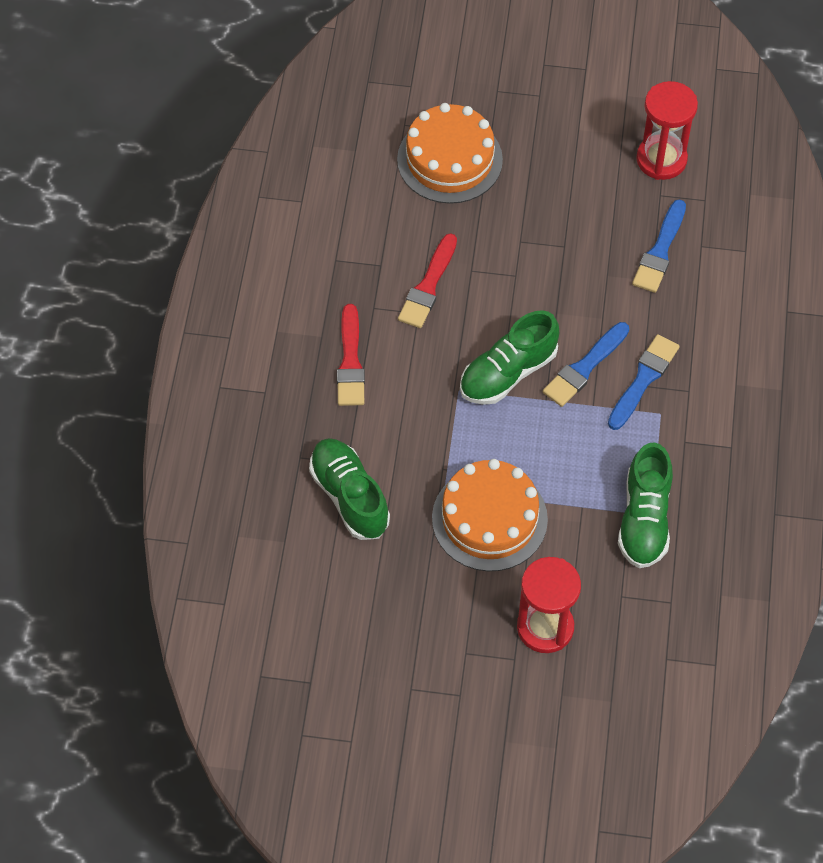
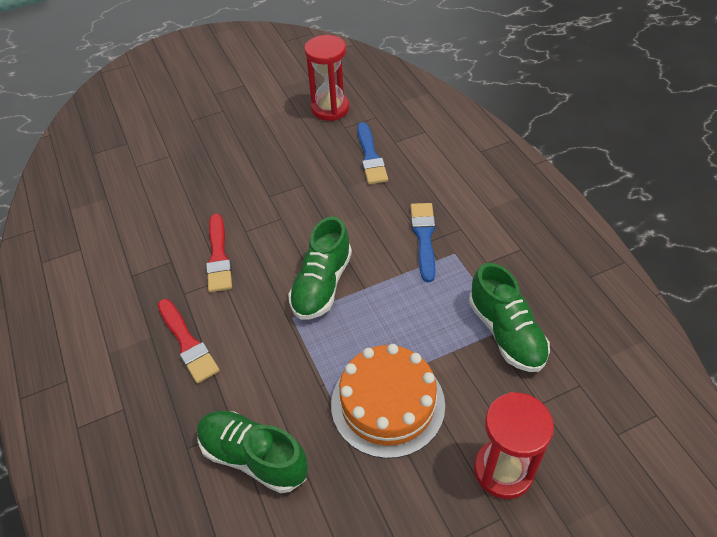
camera: 30 degrees left, 10 degrees down
(449, 159) = (183, 172): orange cake -> none
(584, 367) = (376, 252): blue brush -> none

